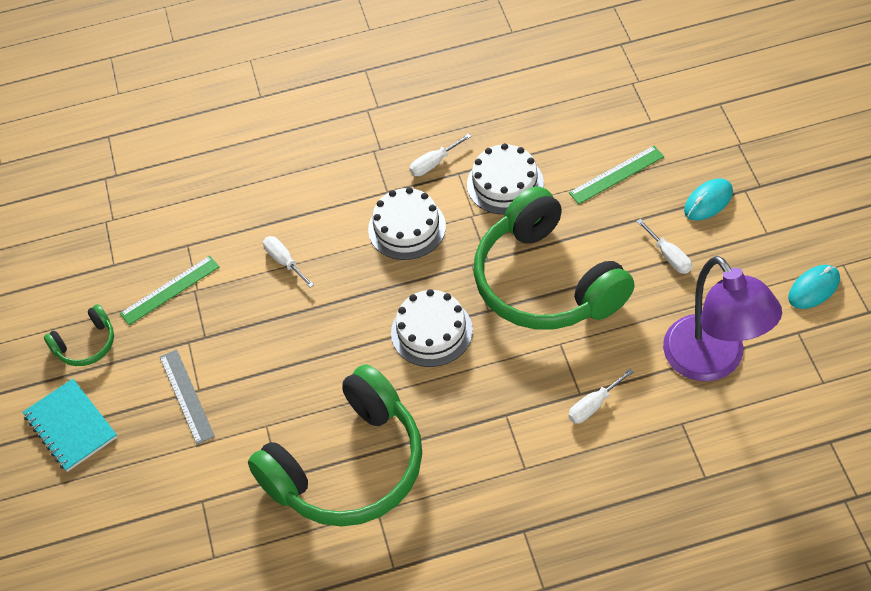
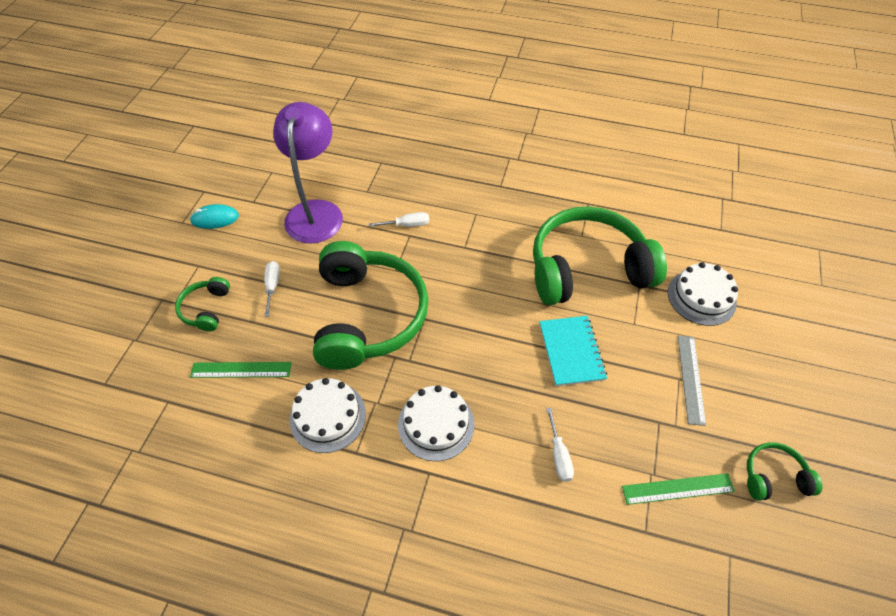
camera: 155 degrees left, 0 degrees up
(71, 426) = (798, 405): turquoise notebook -> turquoise notebook (571, 351)
(431, 331) = (475, 325): white cake -> white cake (701, 297)
(434, 163) = (368, 477): white screwdriver -> none
(708, 201) = (206, 309): turquoise mouse -> green headphones

